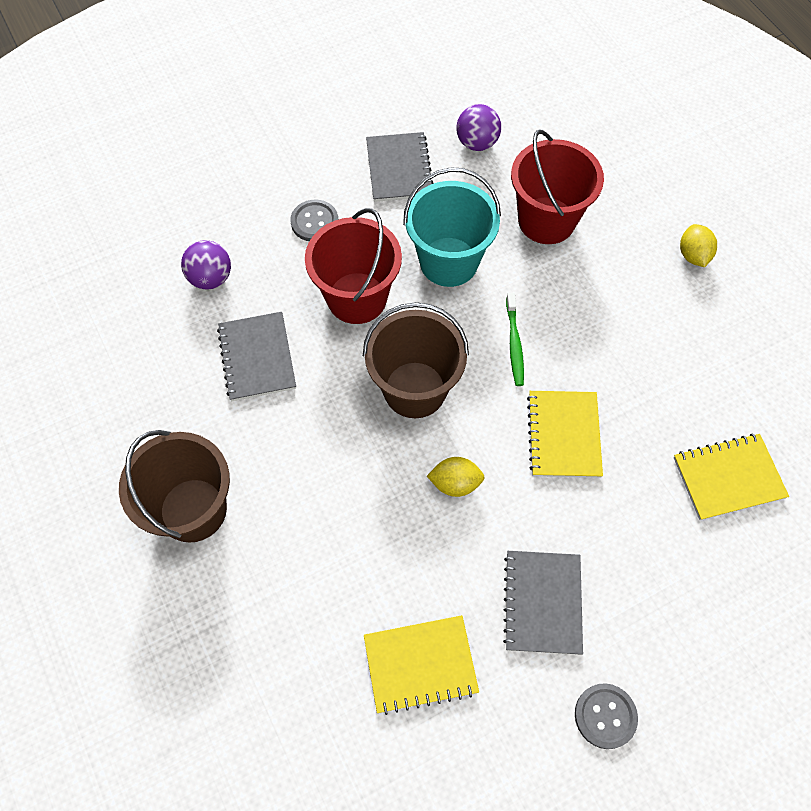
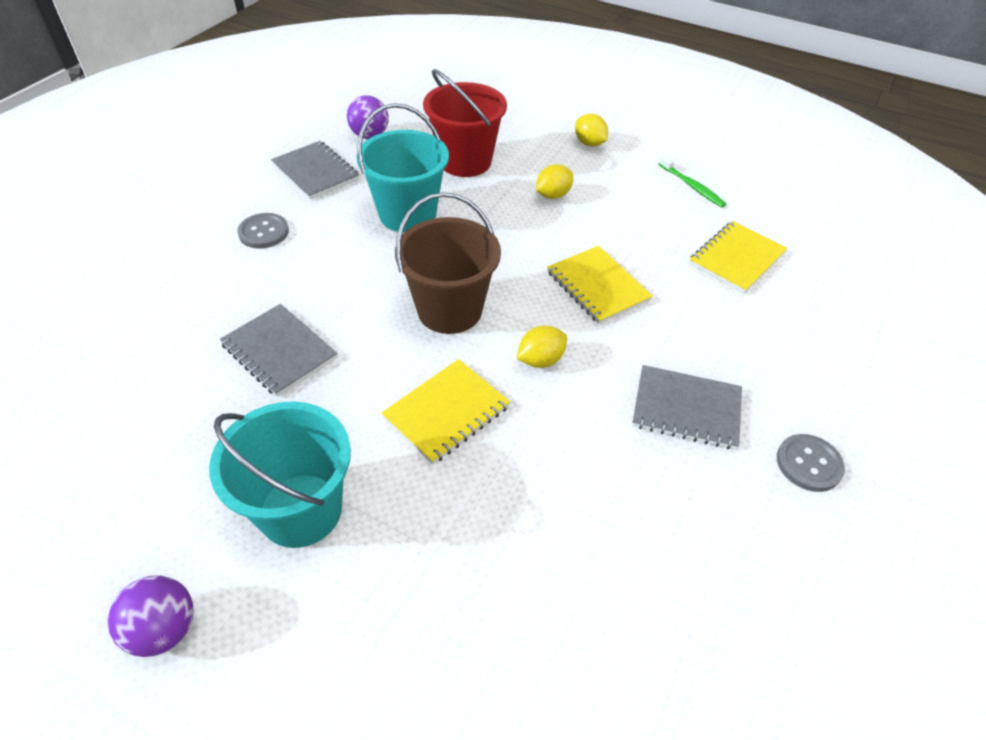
camera: 35 degrees left, 15 degrees down
(193, 510) = (300, 510): brown bucket -> turquoise bucket
(211, 278) = (185, 311): purple ball -> purple ball (164, 629)
(357, 298) = (345, 269): red bucket -> none
(420, 664) = (630, 516): yellow notebook -> yellow notebook (446, 412)
(514, 344) = (506, 245): green toothbrush -> green toothbrush (692, 186)
(542, 603) = (686, 409): grey notebook -> grey notebook turned 45 degrees counterclockwise
(602, 306) = (553, 195): none -> yellow lemon

